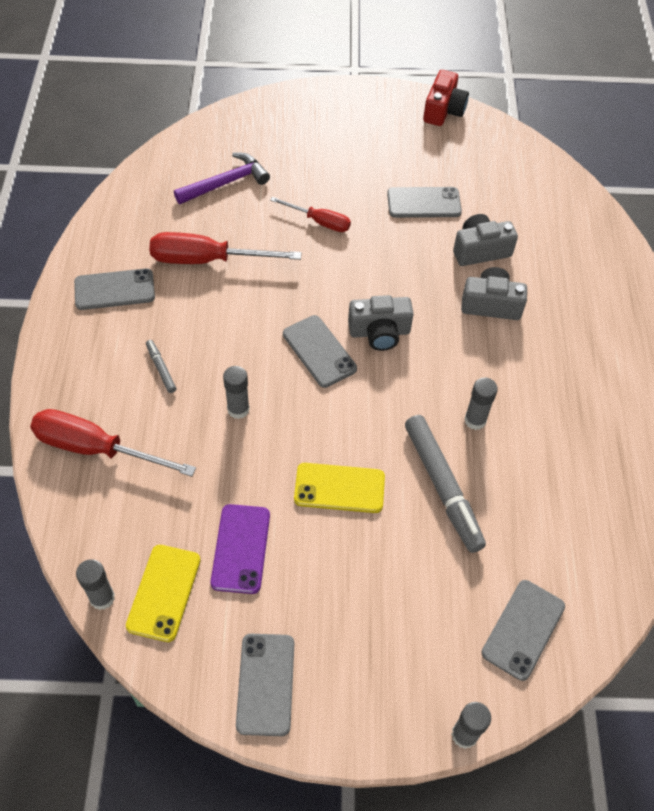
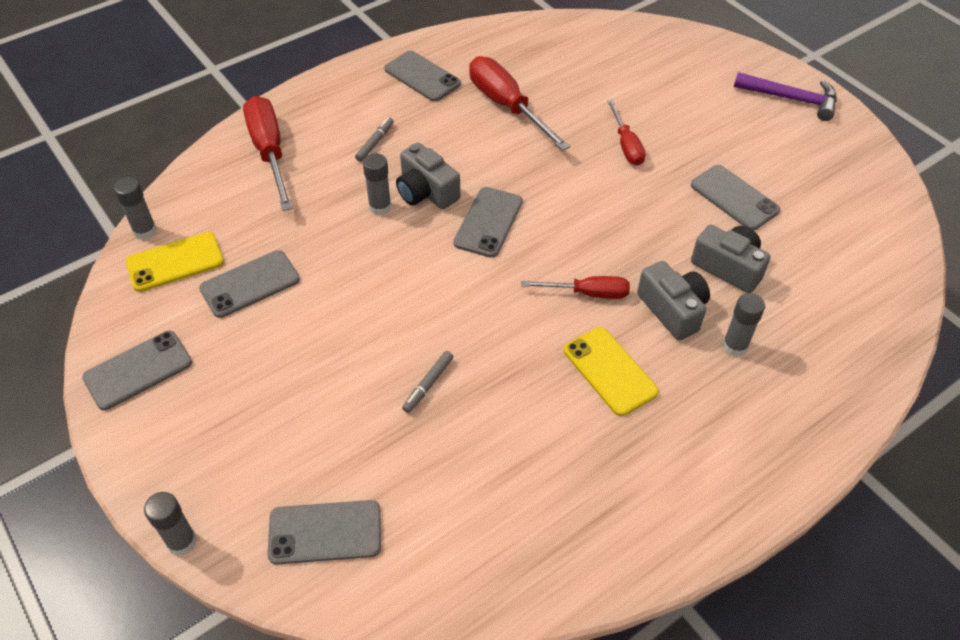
camera: 55 degrees right, 5 degrees down
(226, 183) = (597, 71): purple hammer -> purple hammer (791, 99)
(240, 548) = (250, 284): purple phone -> grey phone
(339, 488) = (361, 313): yellow phone -> yellow phone (610, 371)
(379, 332) = (551, 249): grey camera -> grey camera (426, 192)
(438, 339) = (588, 293): none -> red screwdriver
(442, 486) = (428, 384): grey marker -> grey marker, size x0.46
(443, 110) = (865, 150): red camera -> none
(475, 420) = (524, 370): grey glue stick -> grey glue stick (734, 346)

